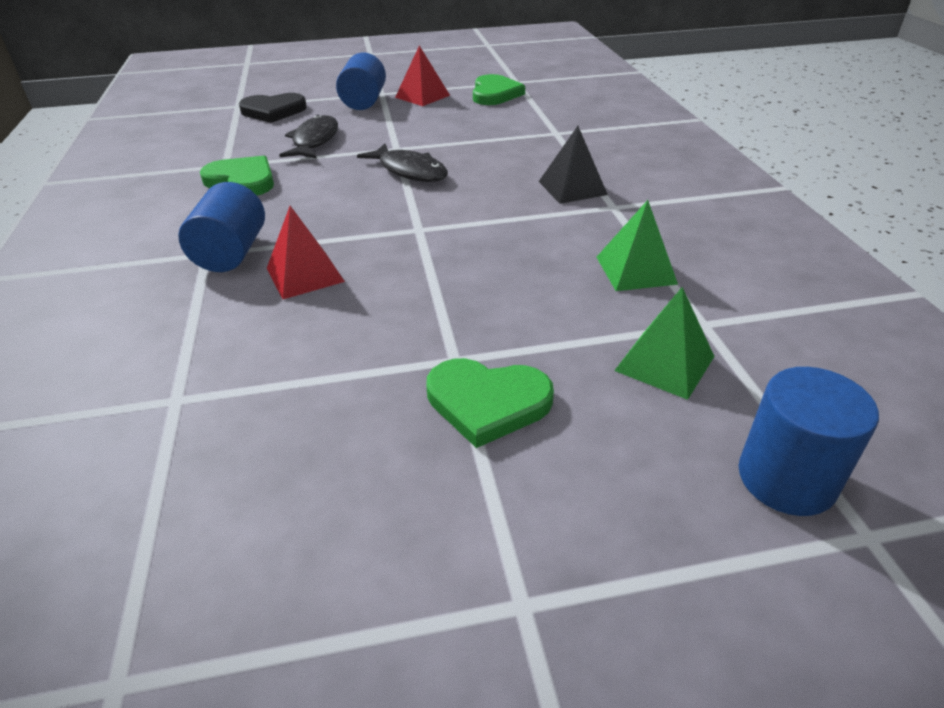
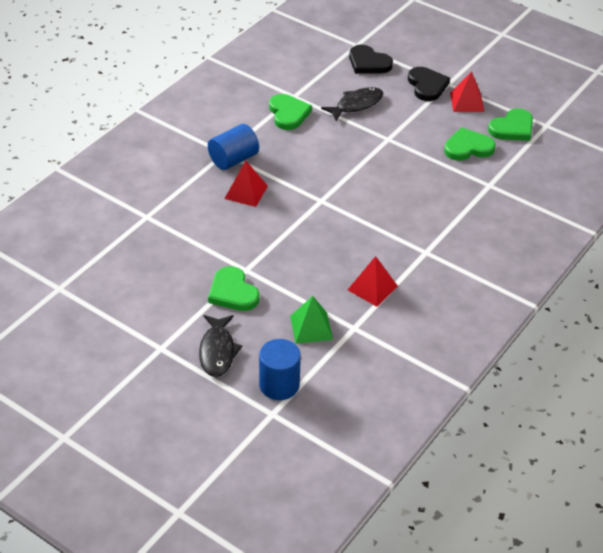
camera: 45 degrees right, 5 degrees up
(364, 102) = (427, 86): blue cylinder -> black heart
(409, 171) = (370, 160): black fish -> black fish (217, 351)
(485, 120) = (468, 147): none -> green heart
(572, 188) = (427, 227): black pyramid -> none
(635, 270) = (372, 288): green pyramid -> red pyramid

